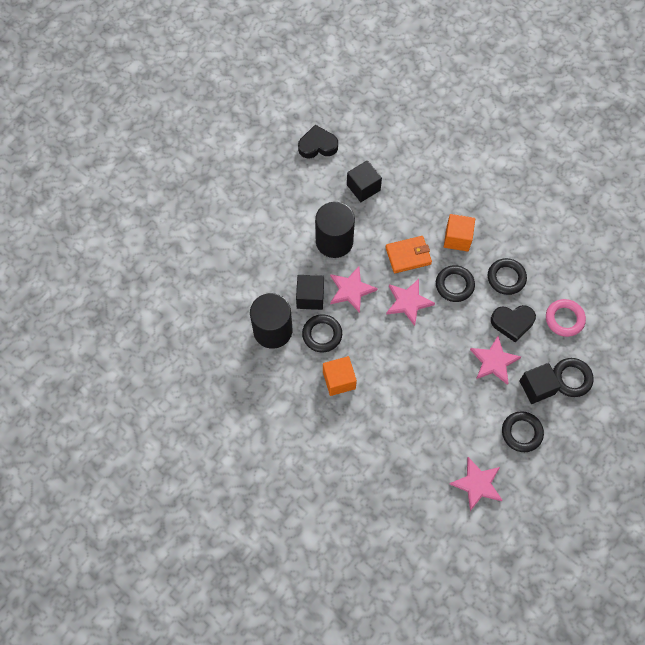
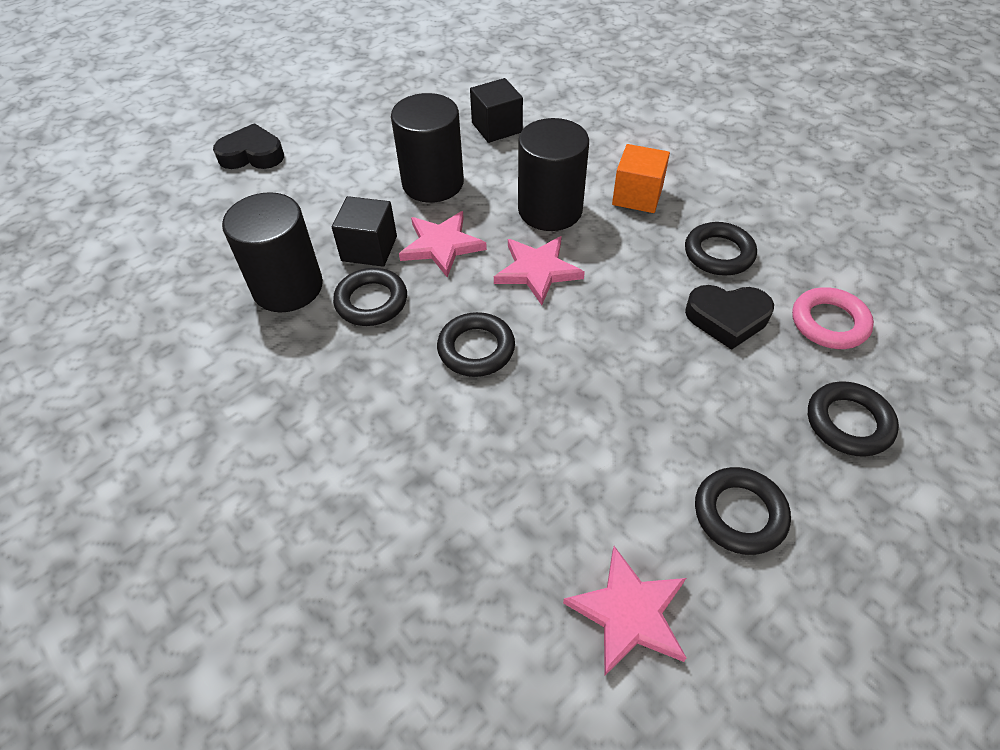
camera: 10 degrees right, 15 degrees down
(317, 145) = (442, 81): black heart -> black heart (252, 155)
(339, 380) = (379, 374): orange cube -> none
(408, 255) = (550, 210): orange wallet -> black cylinder
(454, 285) = (624, 255): black ring -> black ring (476, 349)
(494, 361) = (687, 376): pink star -> none
(537, 387) = (774, 430): black cube -> none

